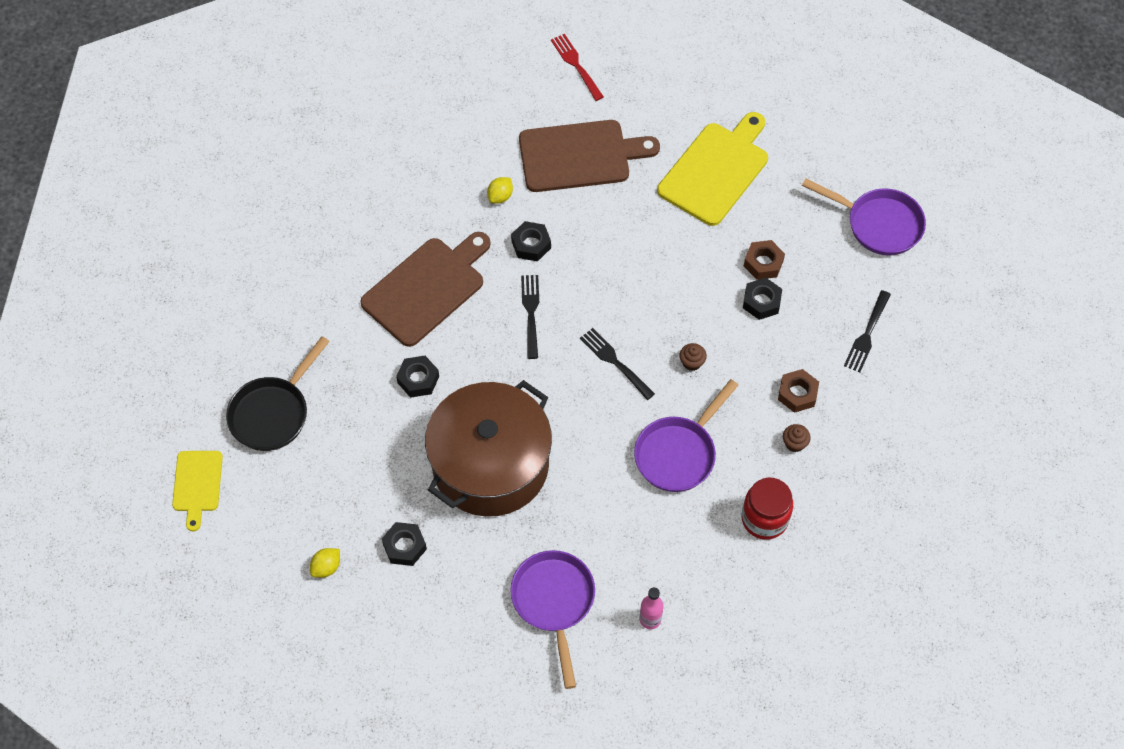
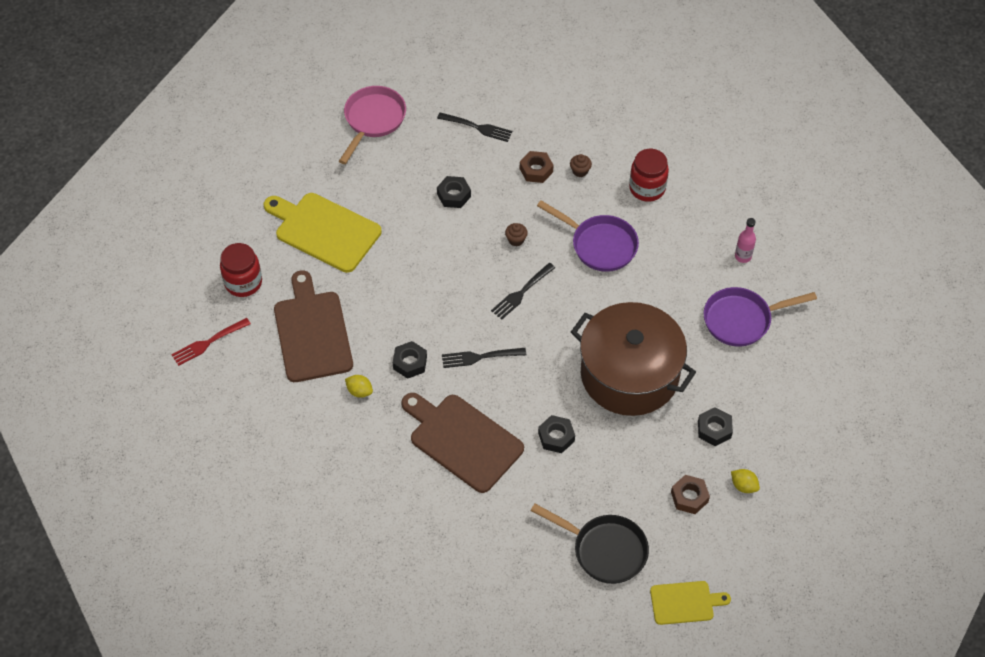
camera: 95 degrees left, 5 degrees down
(650, 95) = (243, 282): none -> red jar
(763, 263) = (416, 195): brown nut -> brown nut (689, 497)
(878, 224) = (373, 120): purple pan -> pink pan

